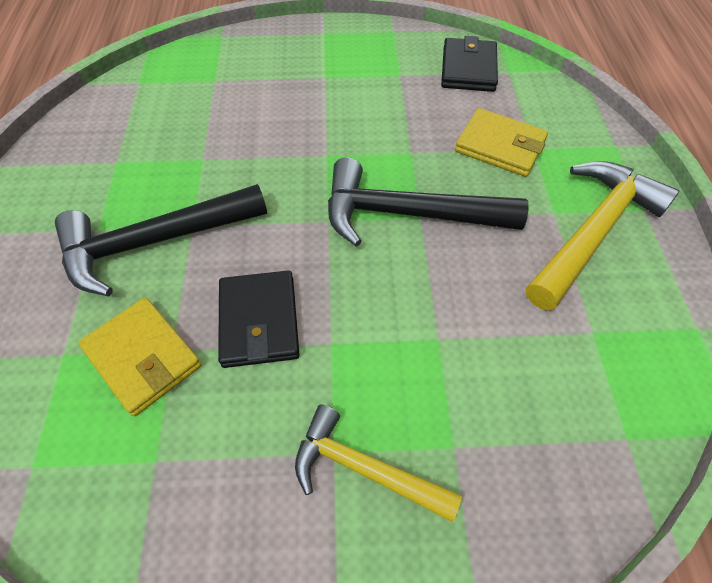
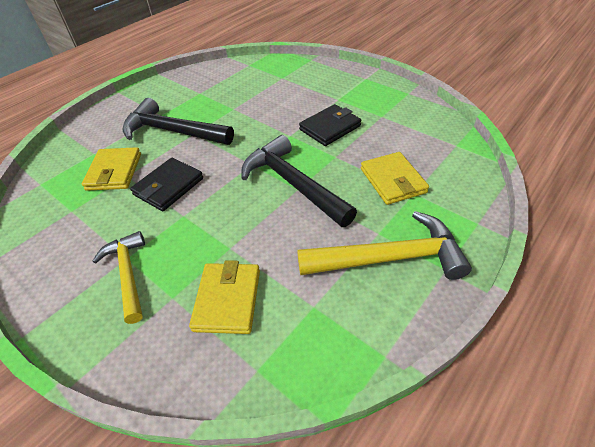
camera: 45 degrees right, 10 degrees down
(468, 69) = (429, 132): black wallet -> black wallet (330, 128)
(512, 396) = (227, 300): none -> yellow wallet

